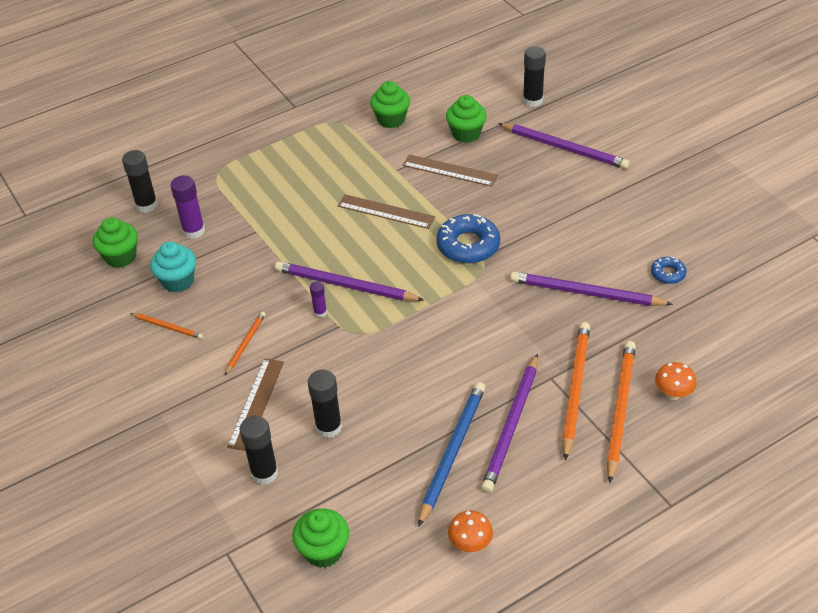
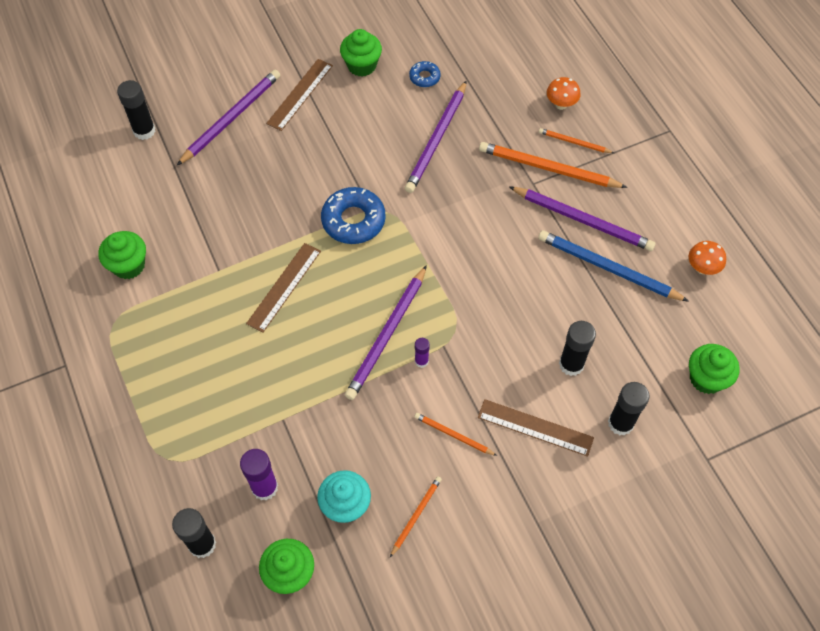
camera: 85 degrees left, 15 degrees up
(449, 170) = (235, 221): brown ruler -> brown ruler (300, 94)
(466, 134) = (179, 198): green cupcake -> green cupcake (361, 65)
(620, 410) = (574, 142): orange pencil -> orange pencil, size x0.52

